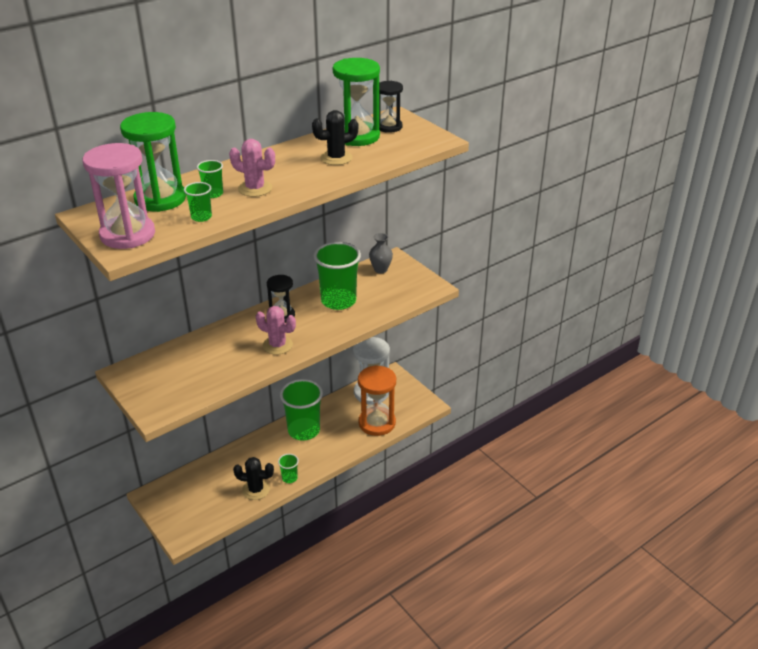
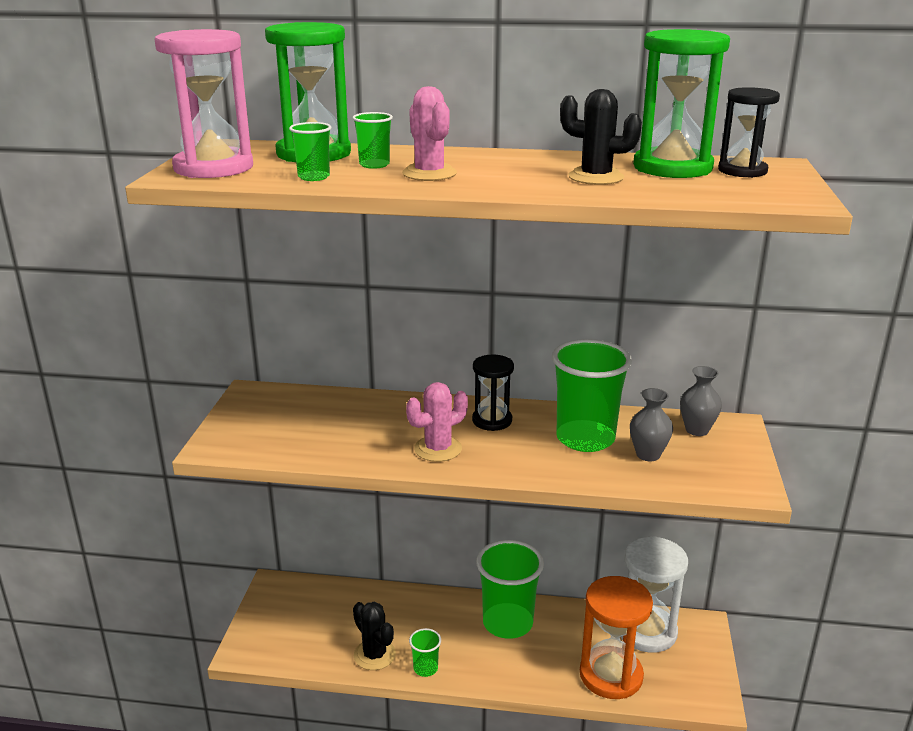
camera: 45 degrees right, 10 degrees down
(277, 345) = (438, 449): pink cactus -> pink cactus turned 75 degrees clockwise
(375, 294) = (648, 455): none -> grey vase

